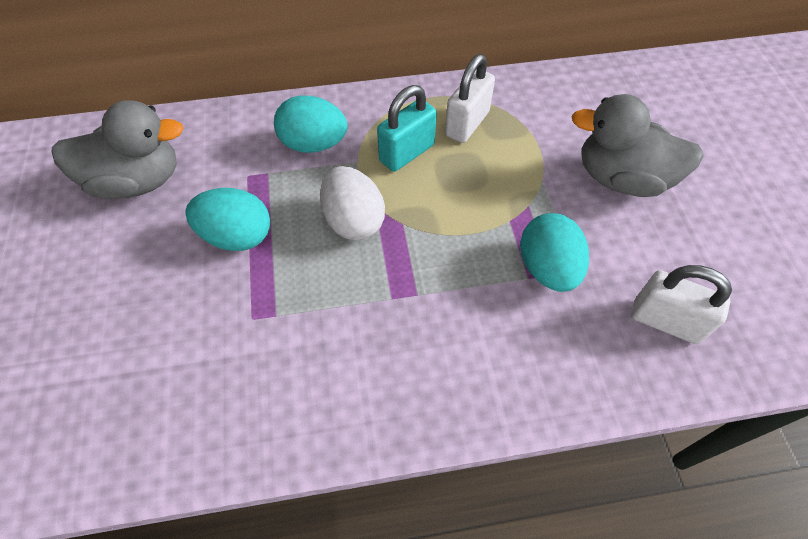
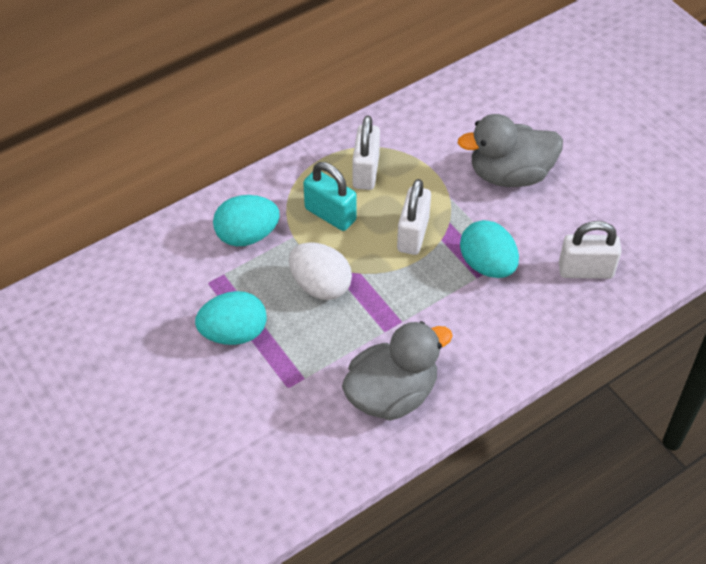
camera: 25 degrees left, 5 degrees down
(137, 181) = (115, 323): grey duck -> grey duck (392, 394)
(406, 153) = (330, 214): turquoise padlock -> turquoise padlock turned 75 degrees counterclockwise
(481, 204) = (413, 234): none -> white padlock

